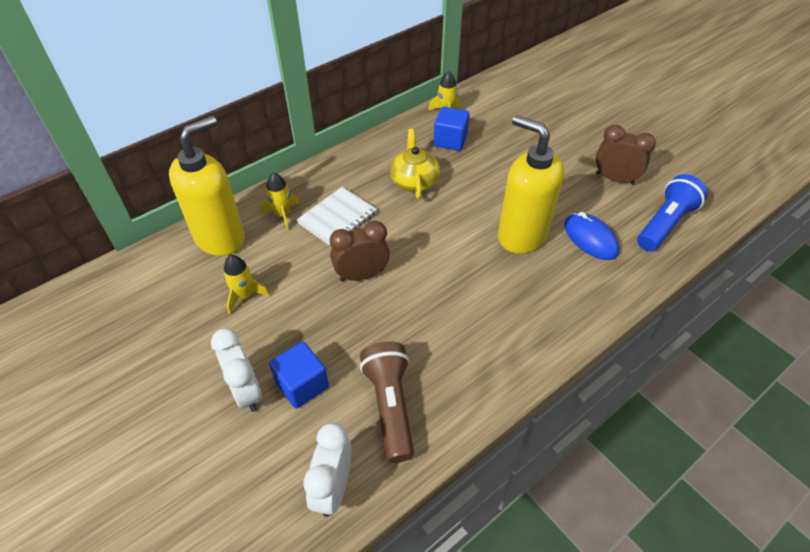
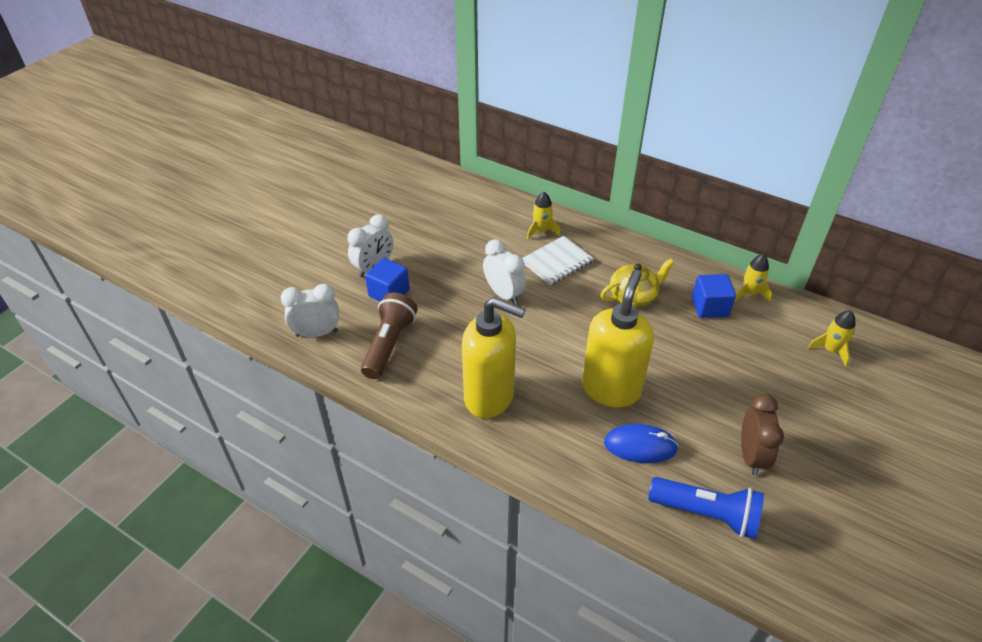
camera: 70 degrees right, 5 degrees down
(220, 238) = (498, 208): yellow soap dispenser -> yellow soap dispenser (490, 397)
(244, 295) = (452, 239): yellow rocket -> yellow rocket (830, 350)
(337, 218) = (557, 262): white notebook -> white notebook turned 60 degrees counterclockwise
(361, 275) = (504, 294): brown clock -> white clock
(390, 406) = (389, 345): brown flashlight -> brown flashlight turned 45 degrees counterclockwise
(590, 239) = (640, 446): blue mouse -> blue mouse turned 60 degrees clockwise

